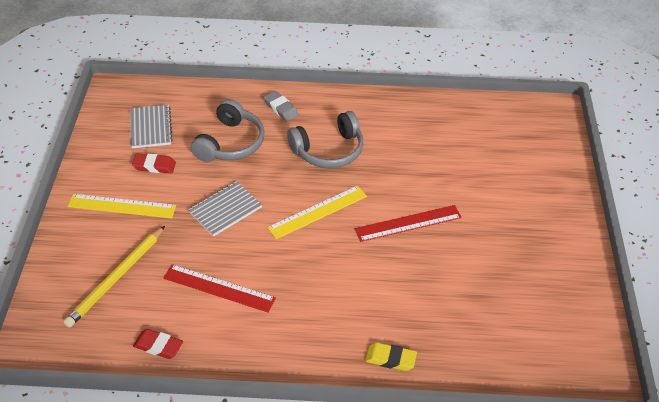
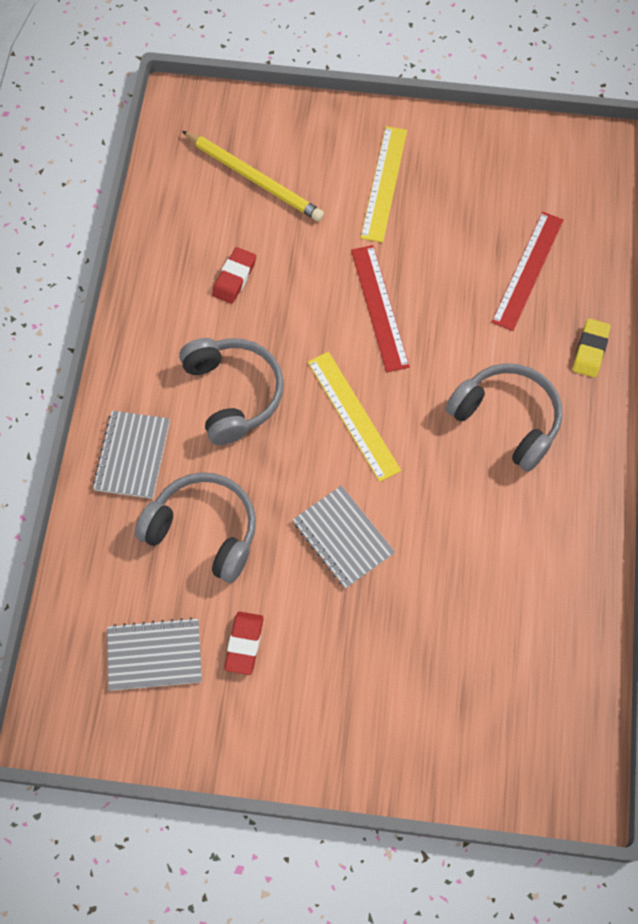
camera: 85 degrees left, 20 degrees up
(116, 278) = (465, 683): yellow pencil -> yellow pencil (254, 178)
(122, 206) = (326, 687): yellow ruler -> yellow ruler (384, 183)
(158, 346) = (578, 619): red eraser -> red eraser (234, 278)
(219, 288) = (484, 545): red ruler -> red ruler (527, 270)
(281, 108) = (132, 455): grey eraser -> grey notebook
(322, 302) = (507, 419): none -> grey headphones

